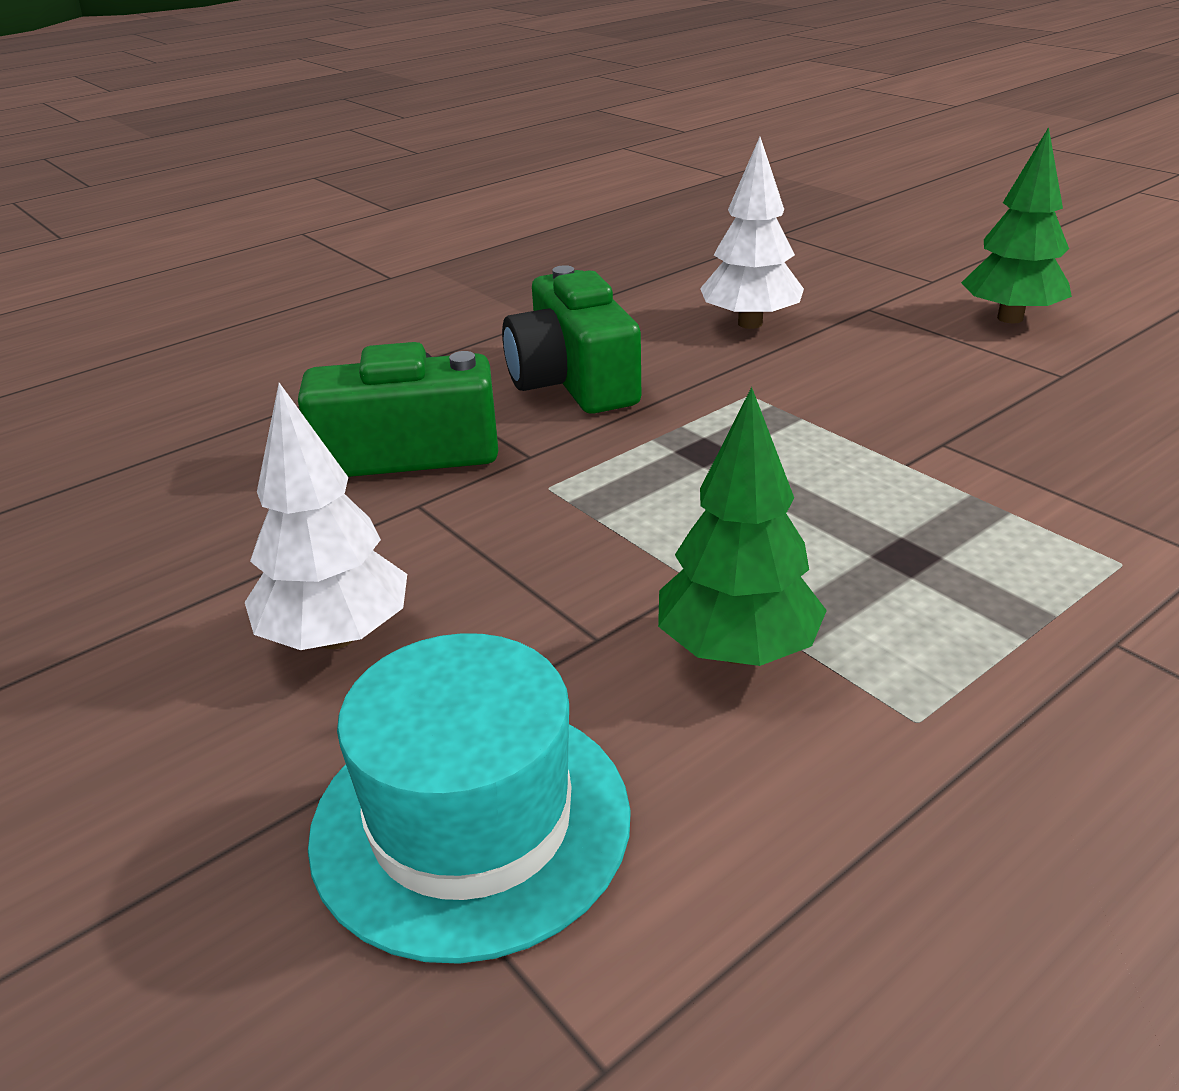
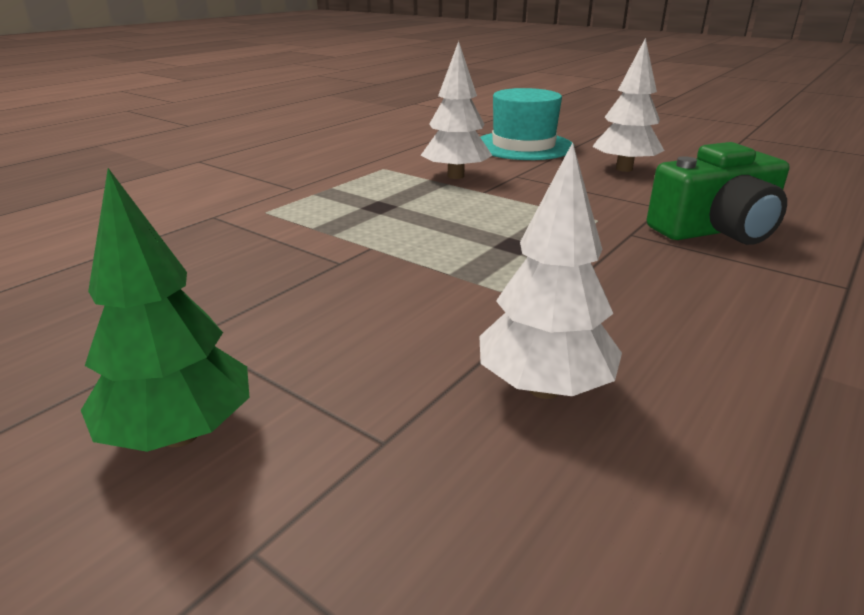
camera: 165 degrees right, 5 degrees down
(573, 381) = (669, 290): green camera -> none
(737, 651) = (455, 176): green tree -> white tree

